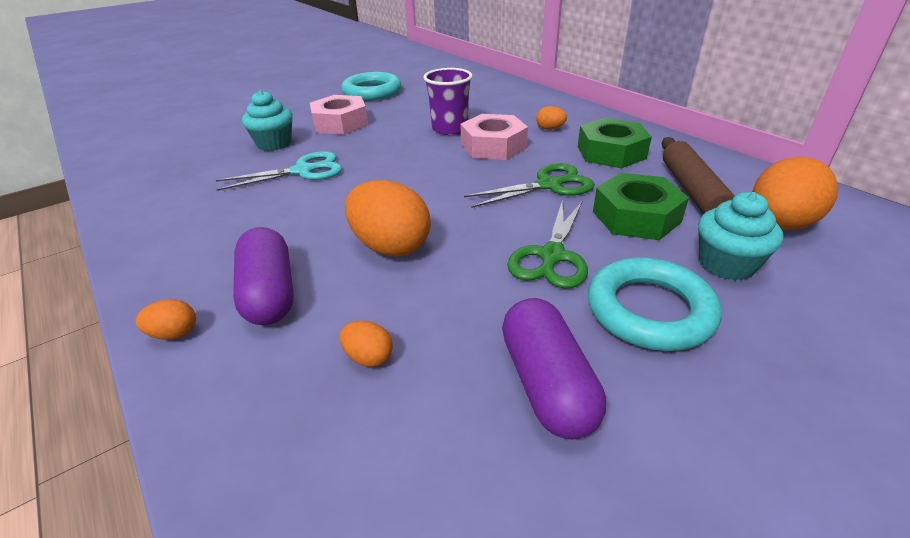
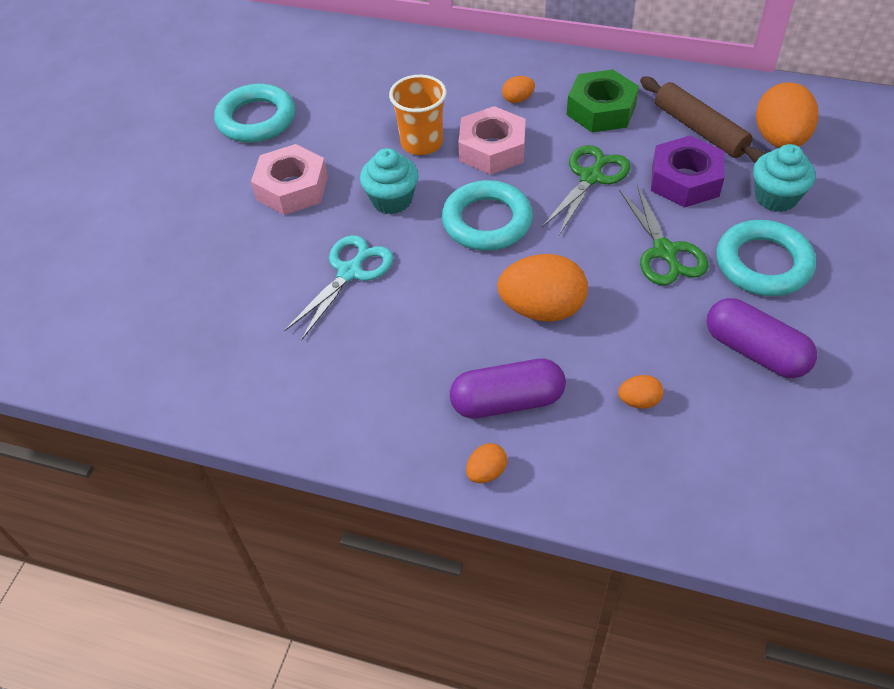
camera: 35 degrees left, 15 degrees up
(269, 293) = (507, 401): purple capsule -> purple capsule turned 45 degrees counterclockwise
(274, 143) = (261, 253): turquoise cupcake -> turquoise cupcake (392, 200)
(431, 180) = (487, 221): none -> turquoise ring
(450, 129) = (422, 143): purple cup -> orange cup
(636, 217) = (685, 180): green nut -> purple nut

